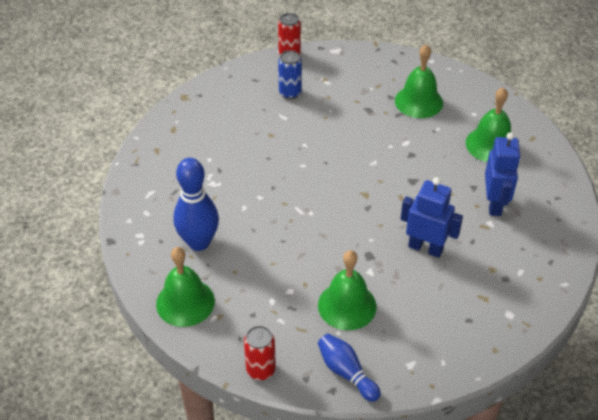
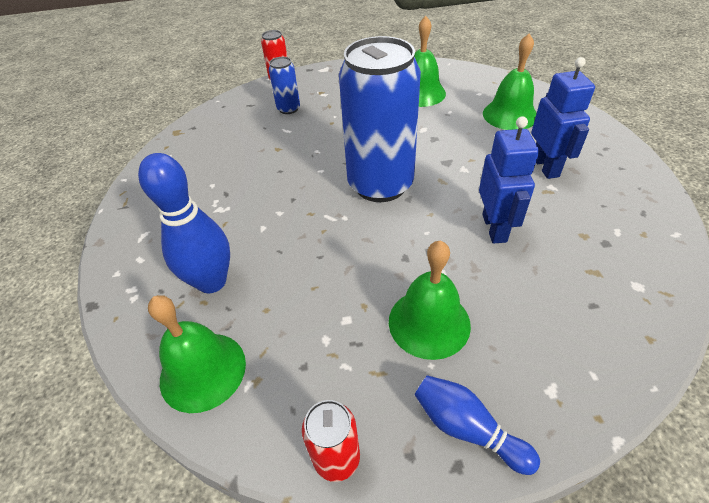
camera: 10 degrees left, 0 degrees up
(349, 190) = (380, 184): none -> blue can
(425, 248) = (495, 228): blue robot -> blue robot turned 75 degrees clockwise

